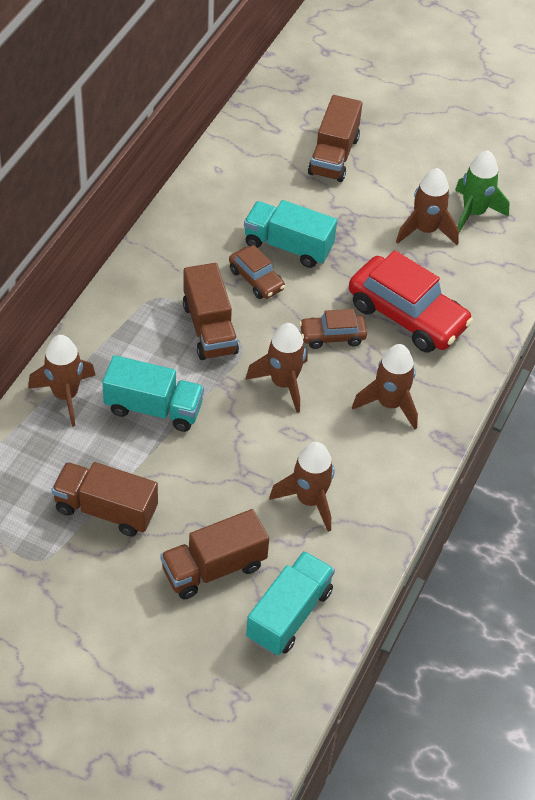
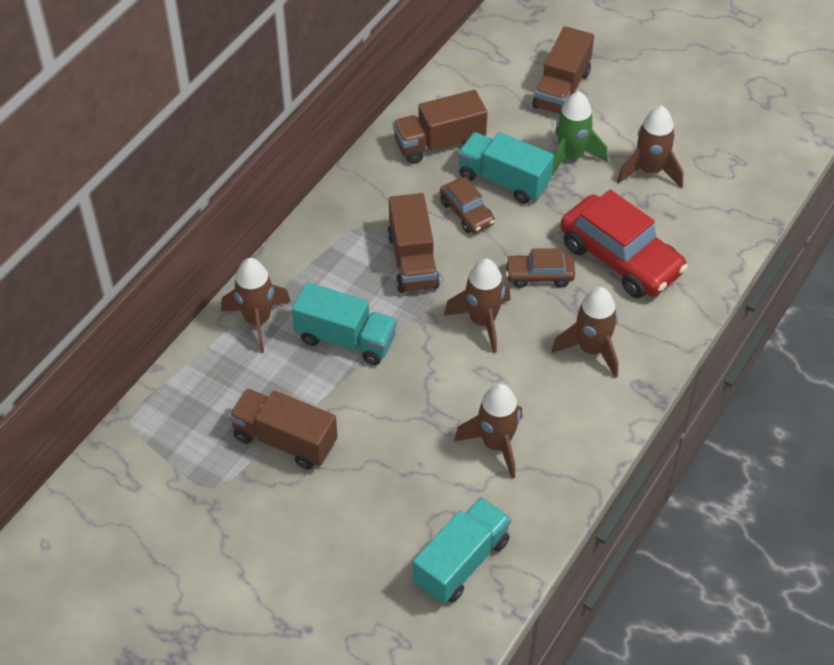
camera: 10 degrees right, 0 degrees up
(214, 568) = (388, 508): brown truck -> brown truck (439, 143)
(473, 213) = (703, 155): green rocket -> green rocket (571, 156)

